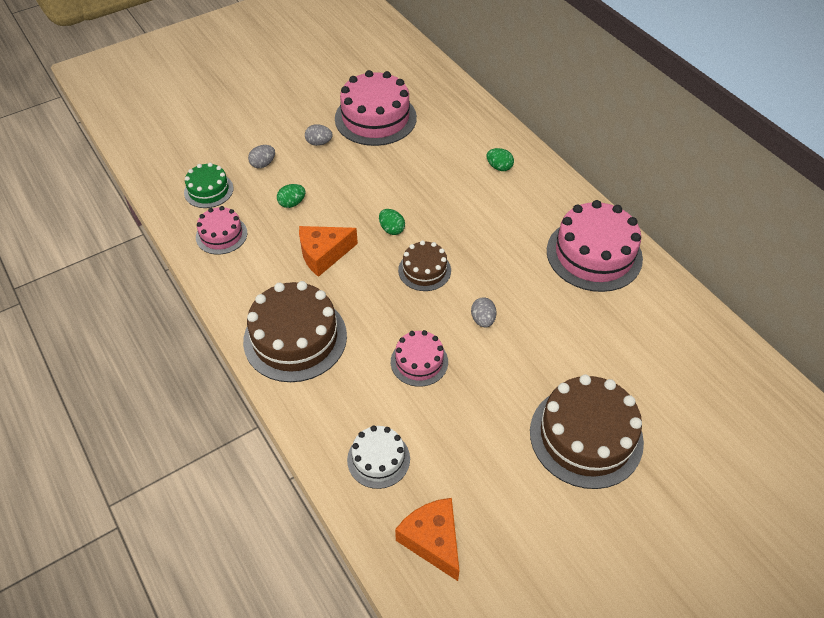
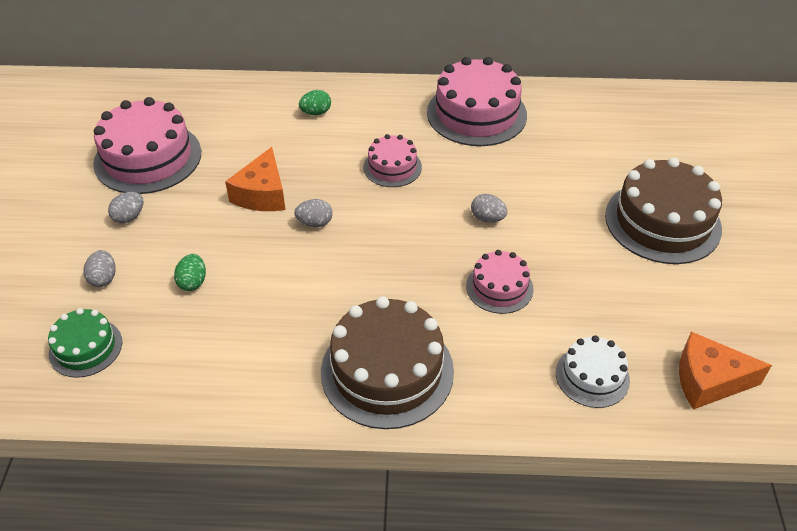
camera: 55 degrees left, 5 degrees down
(221, 235) = (171, 368): pink cake -> pink cake (392, 167)
(323, 254) = (294, 291): orange cheese -> orange cheese (262, 194)
(391, 229) = (315, 223): green egg -> grey egg
(424, 270) = (391, 226): brown cake -> none

